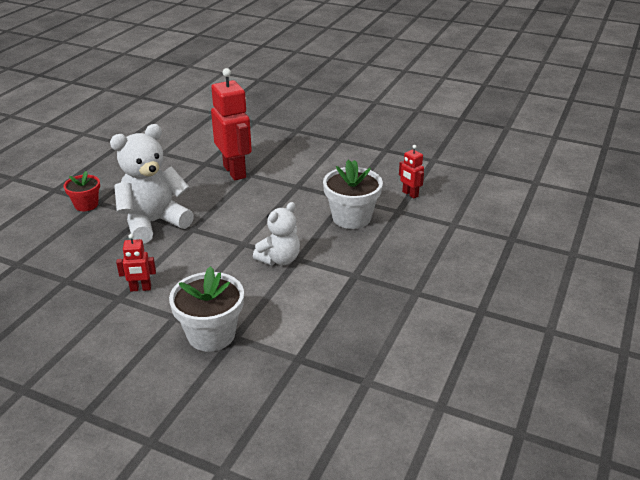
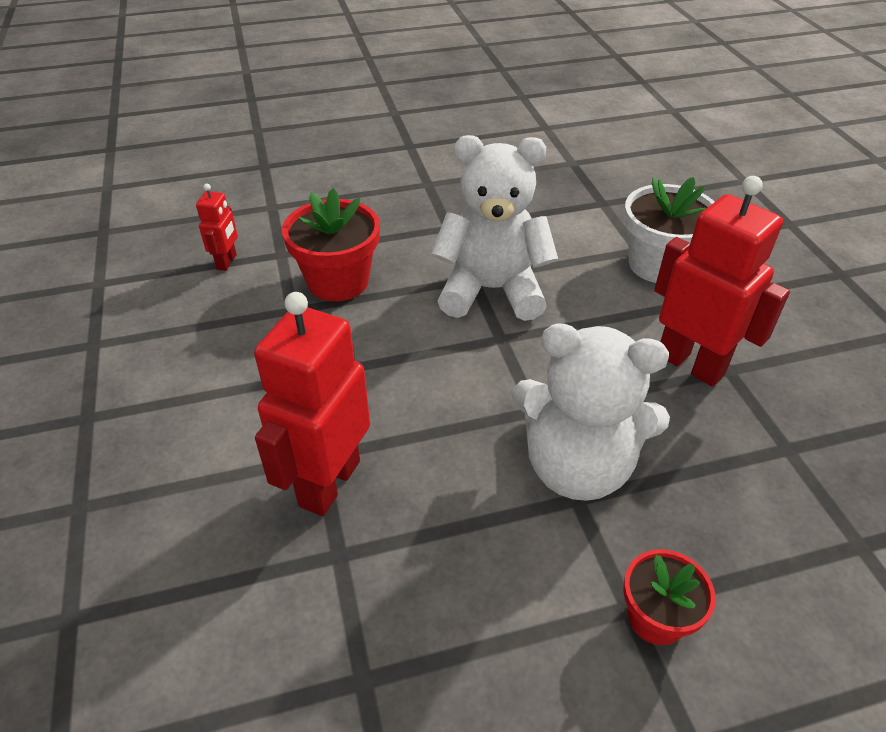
camera: 130 degrees left, 10 degrees up
(140, 288) = (690, 364): red robot -> red robot, size x2.06
(279, 259) = (491, 290): white teddy bear -> white teddy bear, size x1.65
(351, 218) = (338, 281): white flower pot -> red flower pot

